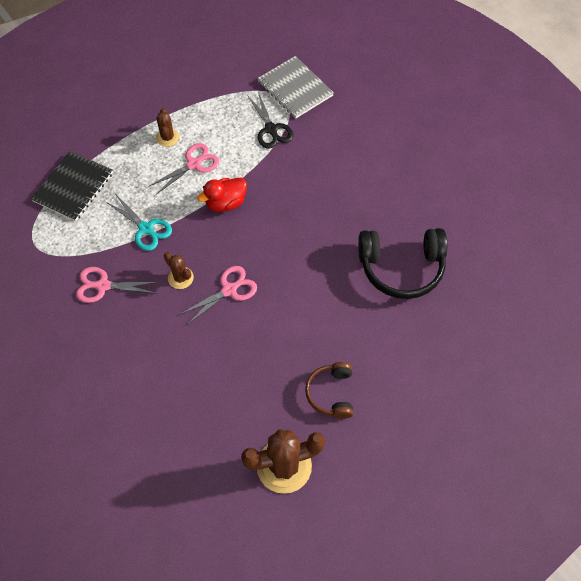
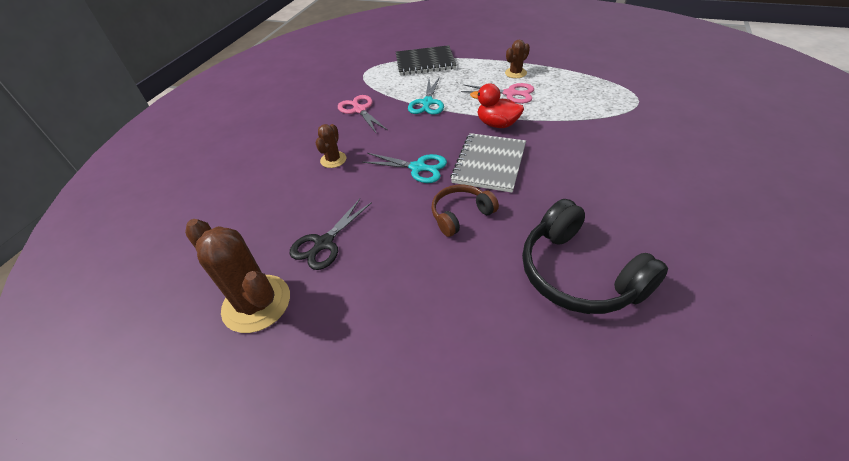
camera: 60 degrees right, 15 degrees down
(180, 278) = (402, 138): brown cactus -> brown cactus (333, 160)
(229, 290) = (418, 168): pink scissors -> turquoise scissors
(271, 129) = (598, 110): black scissors -> black scissors (323, 243)
(295, 89) = (657, 101): grey notebook -> grey notebook (489, 164)
(331, 393) = (368, 297): brown headphones -> brown headphones (461, 215)

